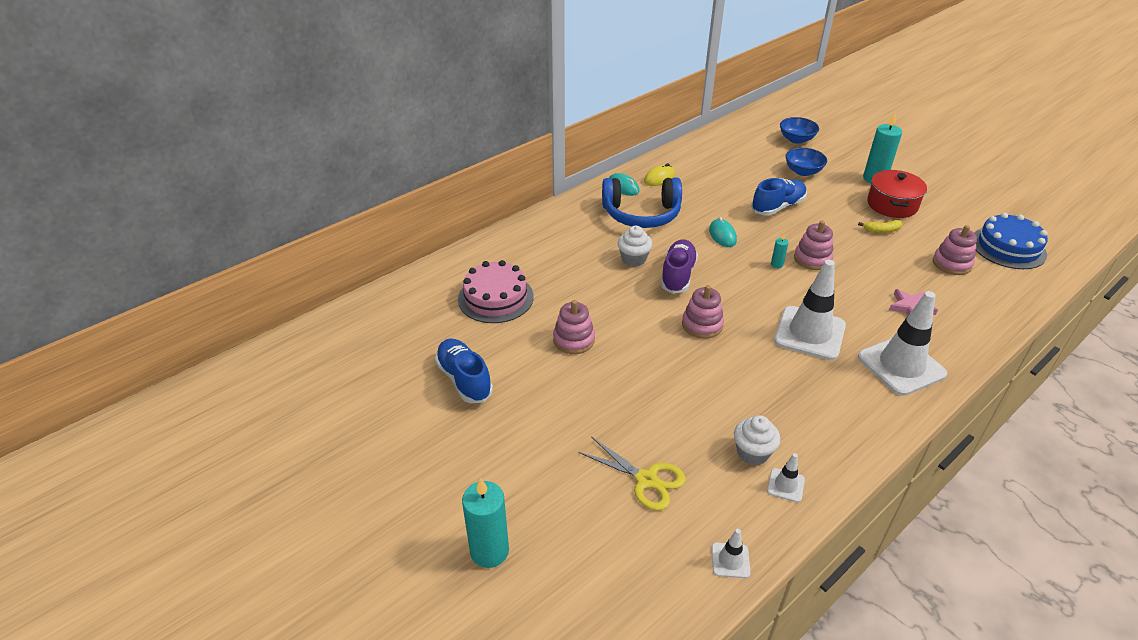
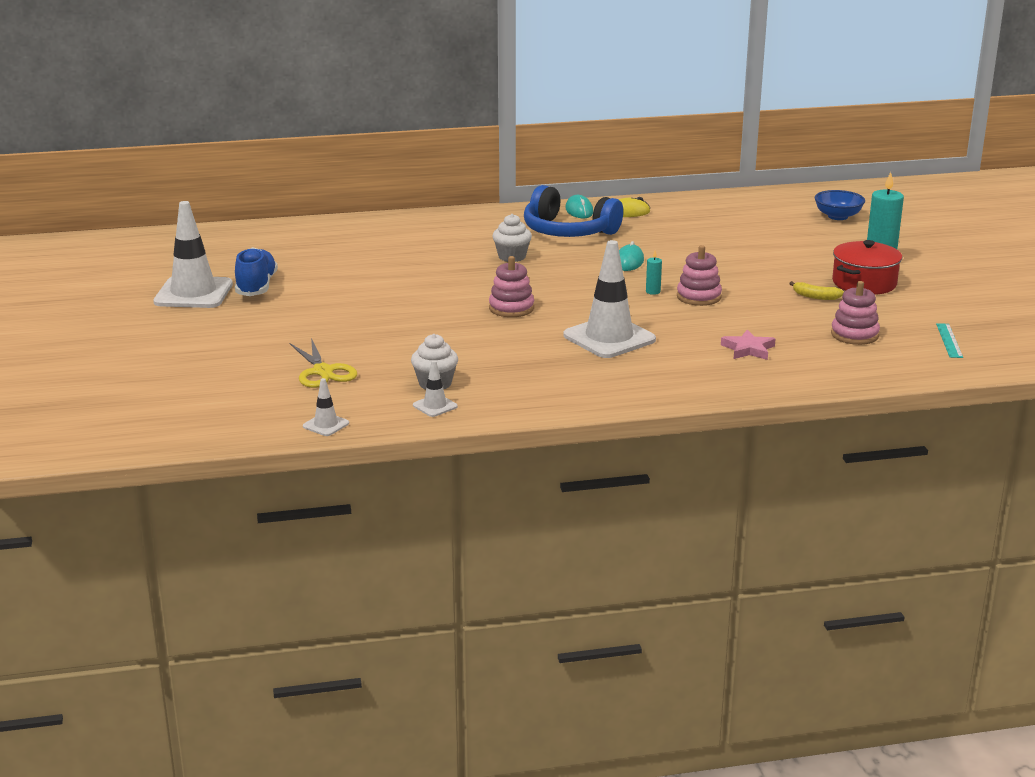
camera: 30 degrees right, 15 degrees down
(489, 551) = (154, 369): turquoise candle -> none
(495, 298) = (349, 250): pink cake -> none
(574, 340) = (380, 288): pink stacking toy -> none
(678, 275) = (539, 275): purple shoe -> none
(777, 207) = (724, 257): blue shoe -> none
(803, 171) = (801, 240): blue bowl -> none
(901, 365) = (667, 378): white traffic cone -> white traffic cone (193, 293)
(1008, 247) = (949, 340): blue cake -> turquoise ruler

